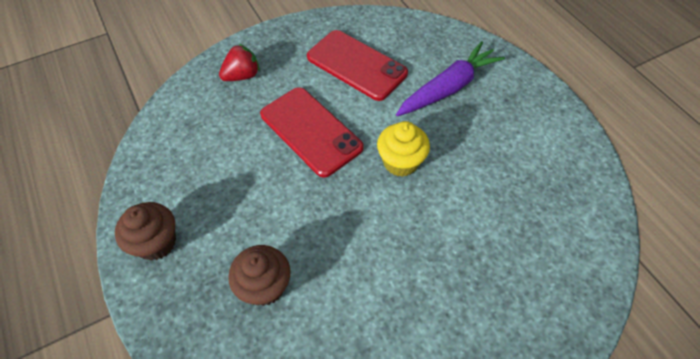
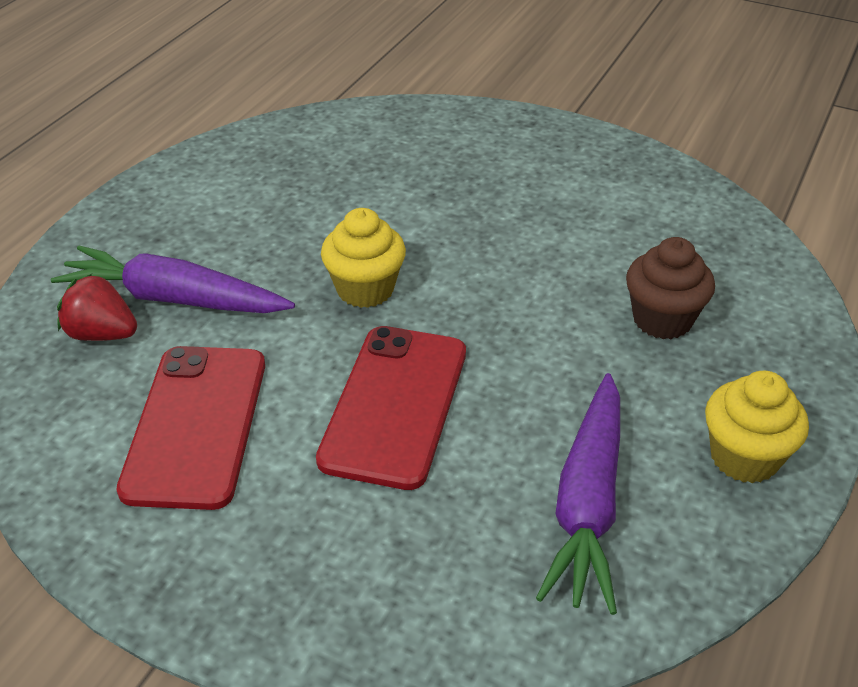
camera: 125 degrees left, 15 degrees down
(156, 243) = (744, 457): brown cupcake -> yellow cupcake
(198, 164) = (588, 503): none -> purple carrot
(242, 76) = (351, 578): red strawberry -> red strawberry (102, 334)

